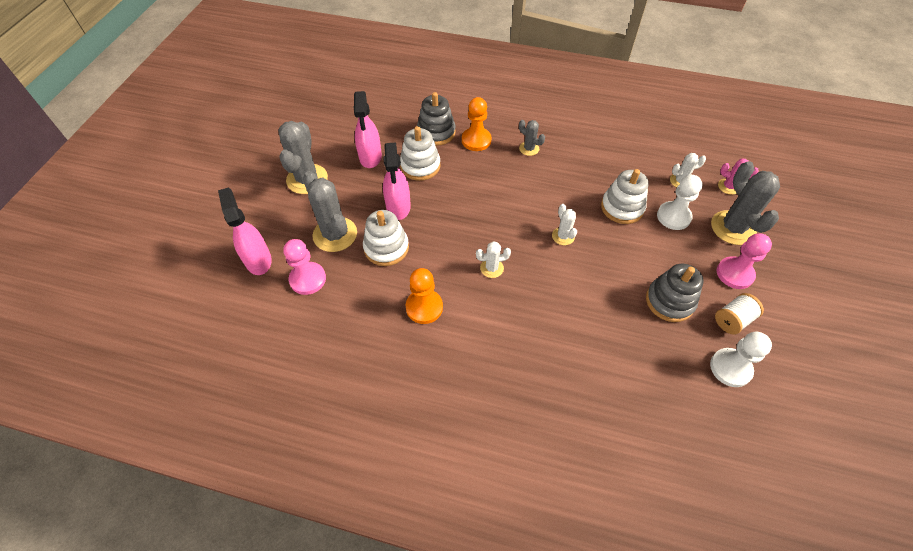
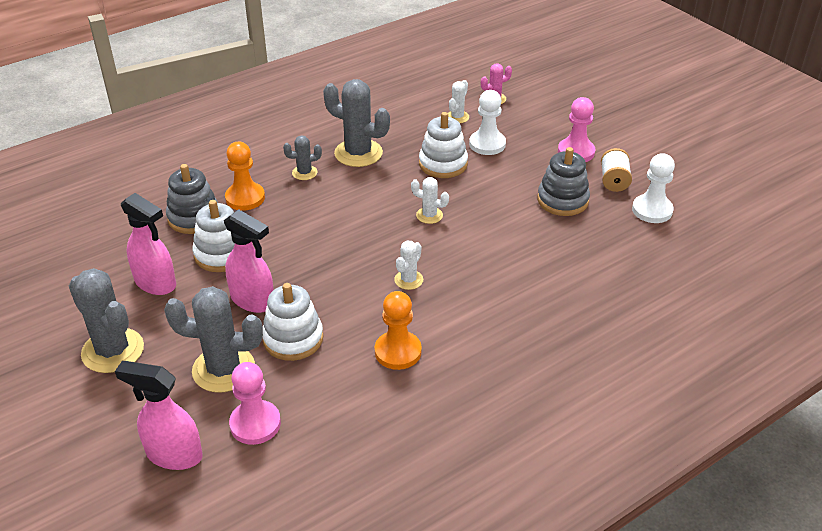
camera: 50 degrees left, 15 degrees down
(733, 228) = (534, 124): grey cactus -> grey cactus (358, 153)

